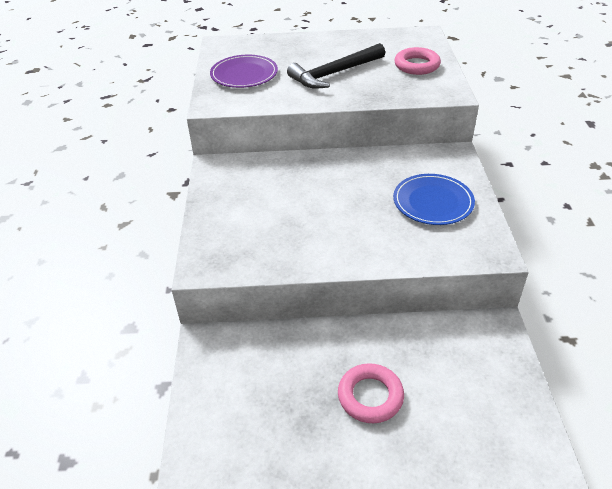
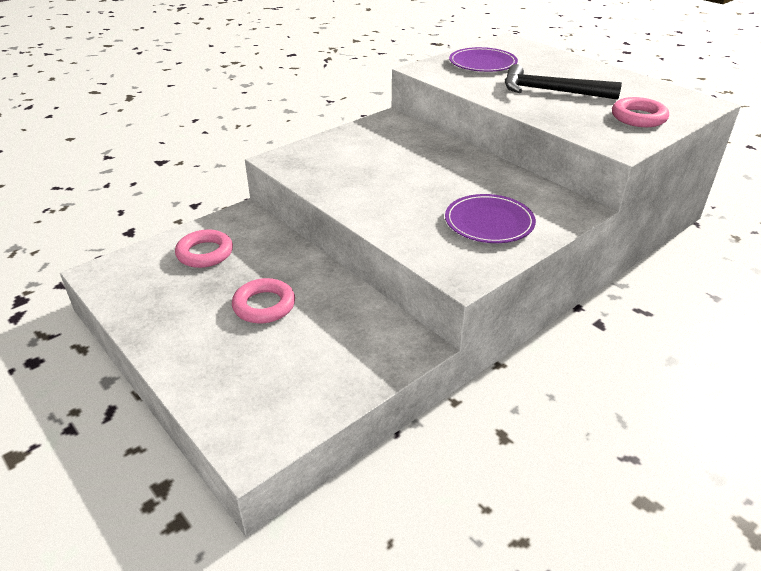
camera: 50 degrees right, 5 degrees down
(245, 403) = (205, 253): none -> pink ring
(433, 202) = (489, 222): blue plate -> purple plate

